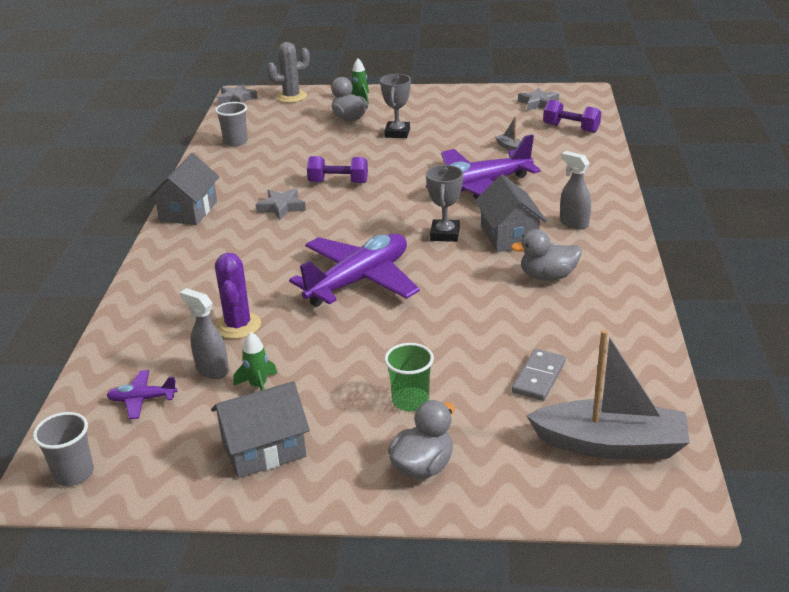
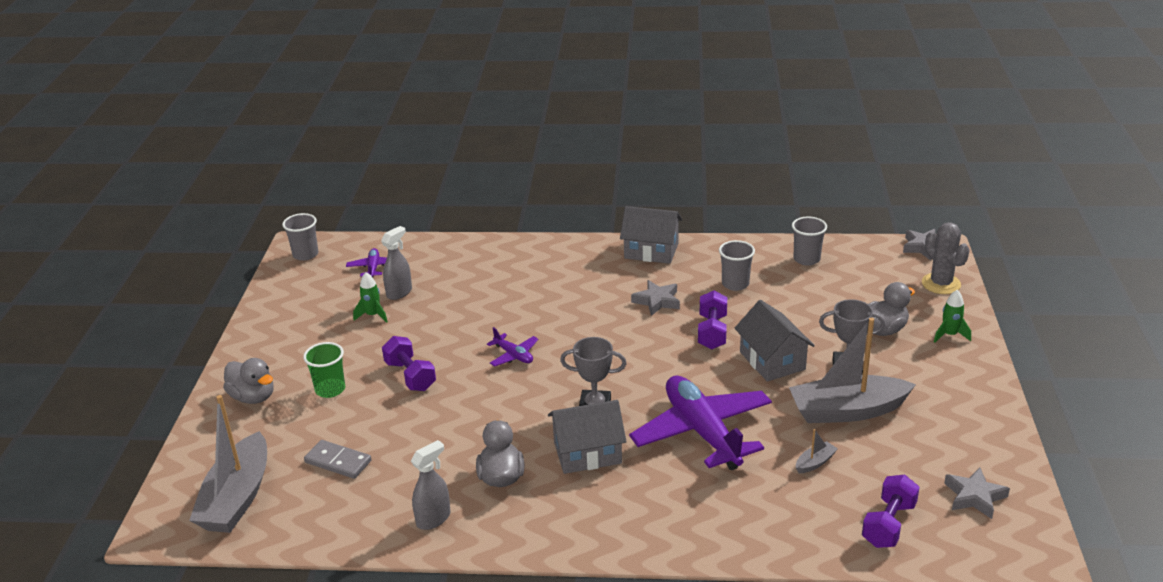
camera: 90 degrees right, 0 degrees up
(238, 326) = (456, 298): purple cactus -> none
(264, 172) = (735, 284): none -> grey cup
(264, 449) = (300, 324): grey house -> grey house (772, 360)
(359, 280) = (514, 355): purple plane -> purple plane, size x0.44
(388, 344) = (410, 376): none -> purple dumbbell
(450, 135) = (847, 411): none -> grey boat
(573, 223) = (612, 505): grey spray bottle -> grey spray bottle (433, 519)

